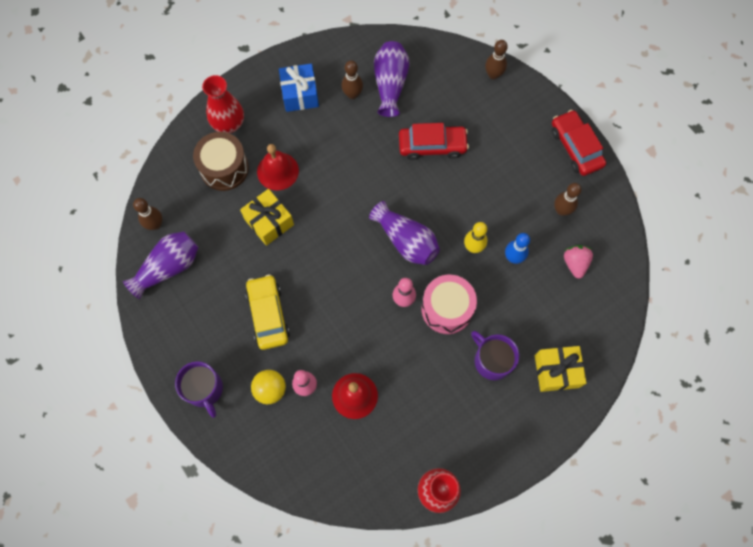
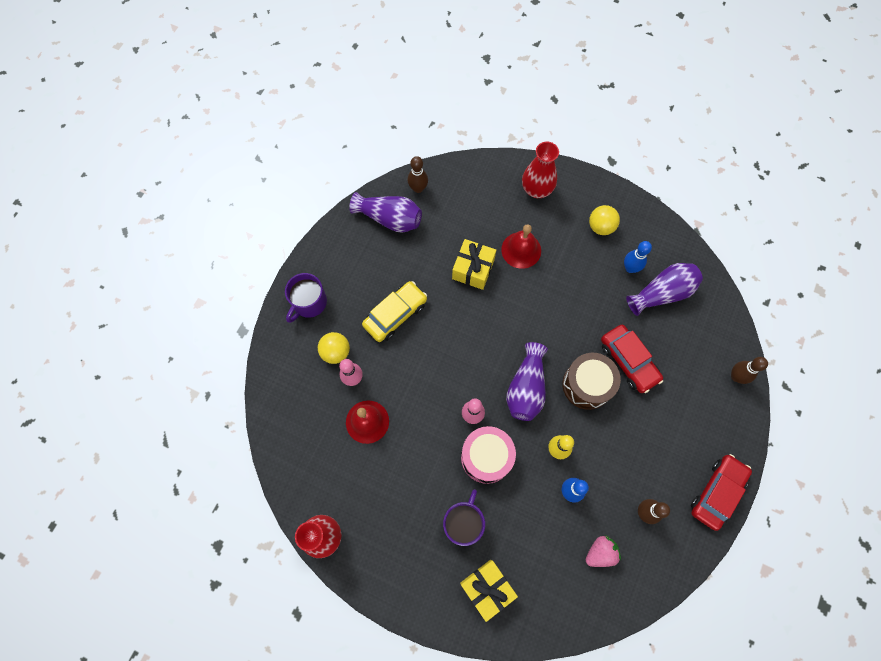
camera: 60 degrees right, 0 degrees up
(224, 168) = (497, 209): brown drum -> brown drum (587, 385)
(300, 94) = (600, 227): blue gift -> yellow ball
(352, 94) = (630, 268): brown bowling pin -> blue bowling pin

